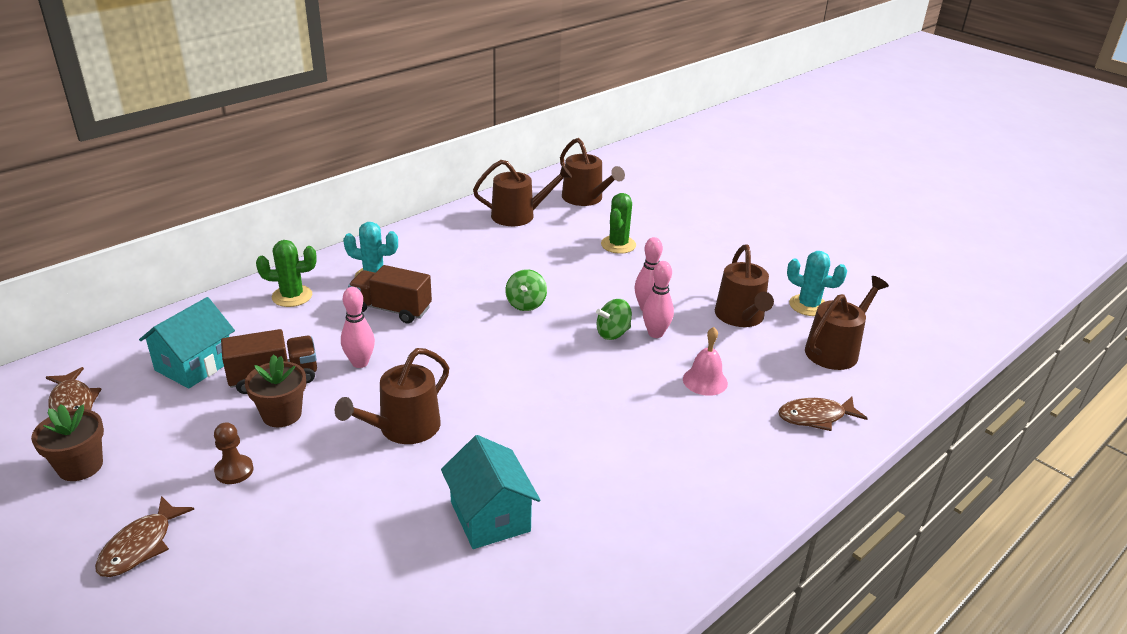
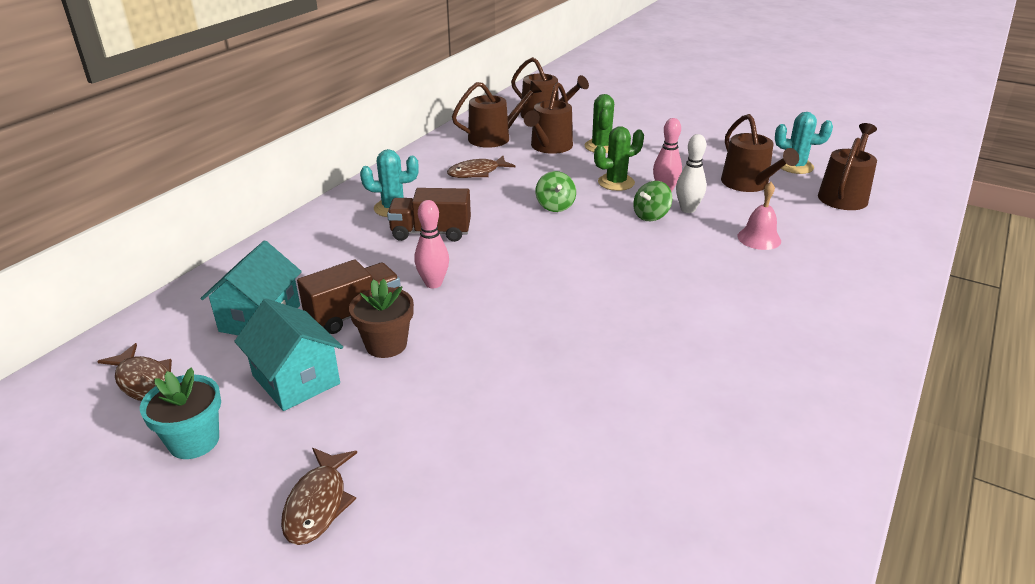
camera: 15 degrees left, 0 degrees up
(80, 466) = (194, 441): brown flower pot -> turquoise flower pot
(234, 471) = (372, 407): brown pawn -> none
(292, 296) = (322, 238): green cactus -> green cactus (616, 182)
(403, 428) = (518, 331): brown watering can -> brown watering can (549, 147)
(490, 516) = (659, 390): turquoise house -> turquoise house (296, 379)
(655, 333) = (687, 209): pink bowling pin -> white bowling pin
(815, 417) = (870, 248): brown fish -> brown fish (477, 173)

